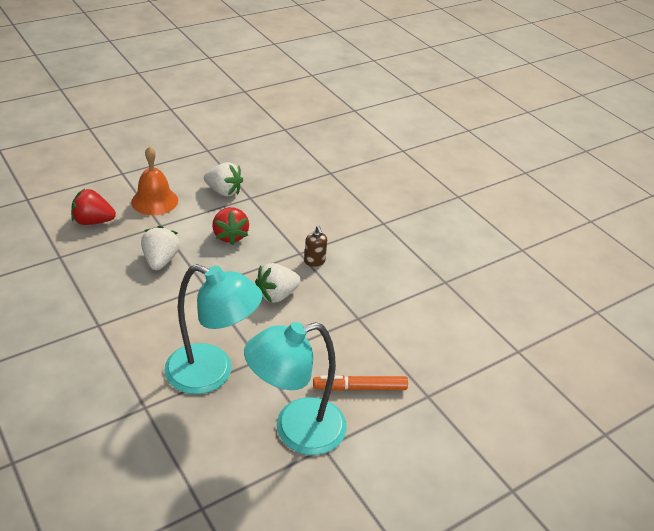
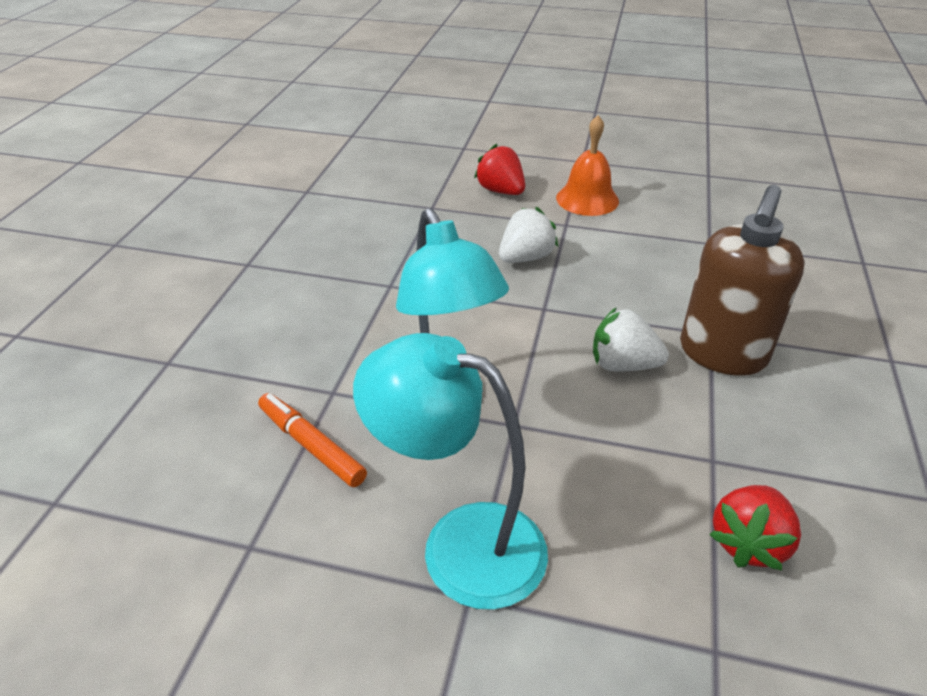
camera: 50 degrees right, 0 degrees up
(224, 191) = (681, 223): white strawberry -> none
(230, 236) = (636, 271): red strawberry -> red strawberry (748, 542)
(314, 261) = (722, 354): brown soap dispenser -> brown soap dispenser, size x2.42
(360, 388) = (612, 555): orange marker -> orange marker (311, 445)

